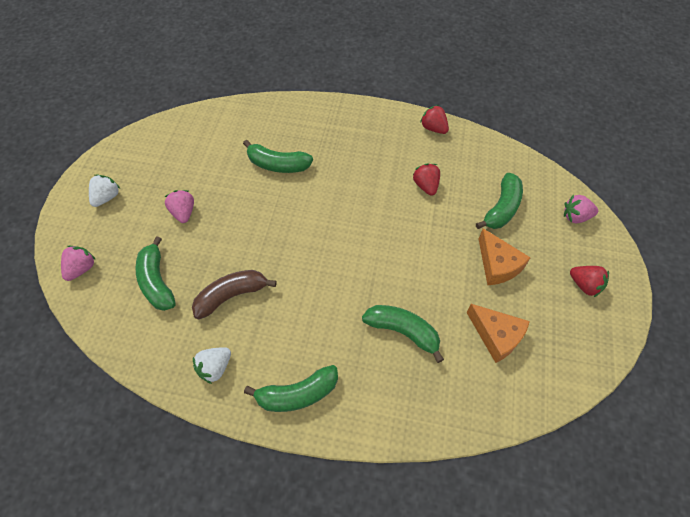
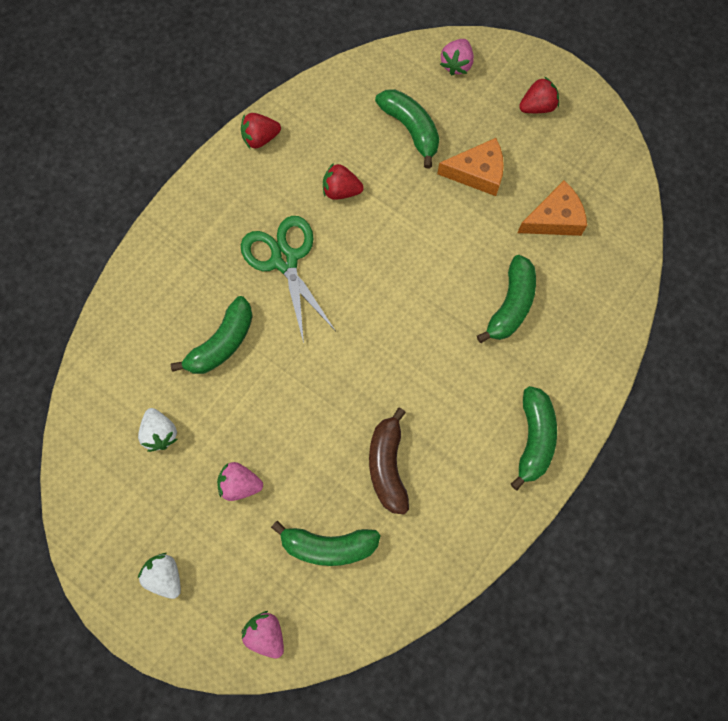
camera: 65 degrees left, 15 degrees up
(215, 368) = (469, 513): white strawberry -> white strawberry (160, 433)
(355, 175) = (285, 260): none -> green scissors
(403, 332) = (511, 305): green banana -> green banana turned 150 degrees clockwise

